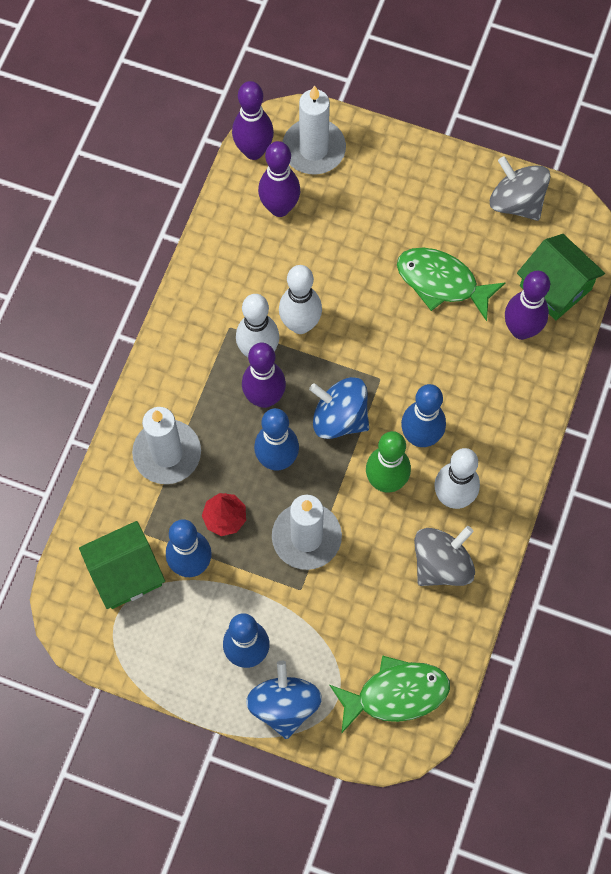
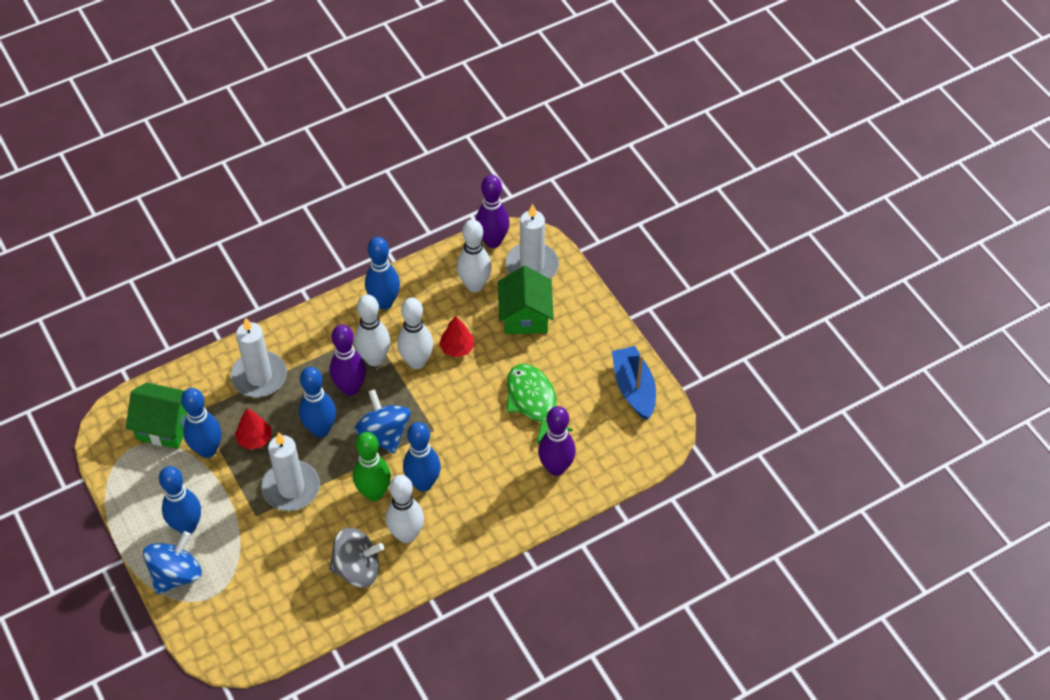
camera: 40 degrees right, 15 degrees down
(212, 288) = (384, 302): none -> blue bowling pin
(279, 208) = (474, 285): purple bowling pin -> white bowling pin
(324, 282) = (457, 348): none -> red tree
(396, 694) = (248, 623): green fish -> none
(516, 202) = (634, 388): grey spinning top -> blue boat
(555, 287) = (606, 459): green house -> green house (525, 316)

